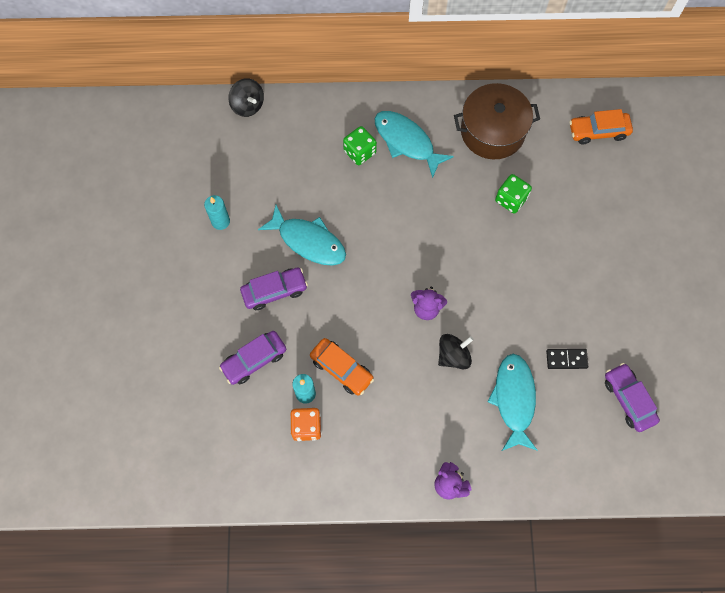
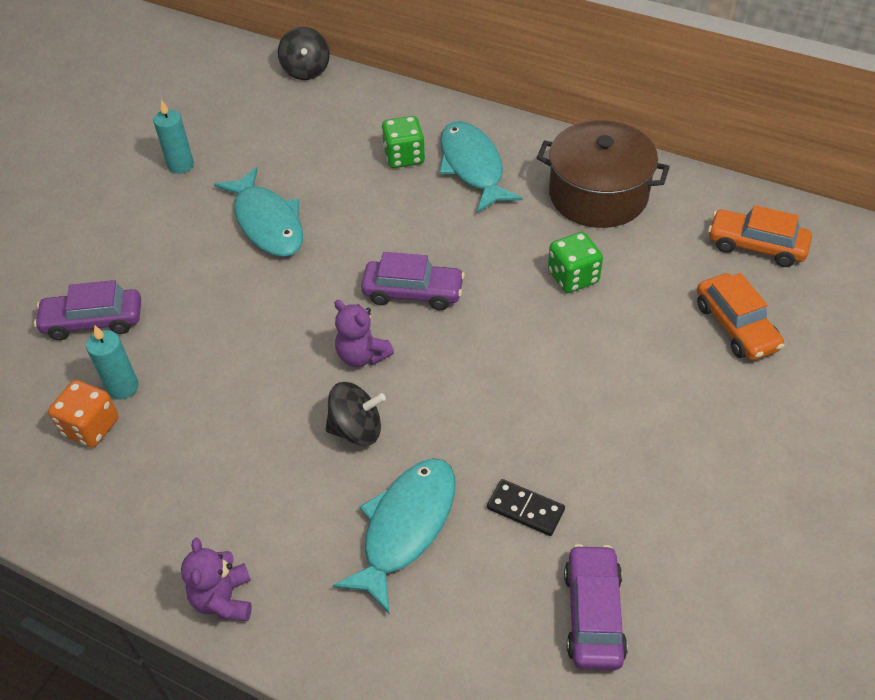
camera: 30 degrees right, 20 degrees down
(274, 291) = (182, 258): purple car -> purple car (413, 292)
(341, 369) = (192, 379): orange car -> orange car (736, 326)

